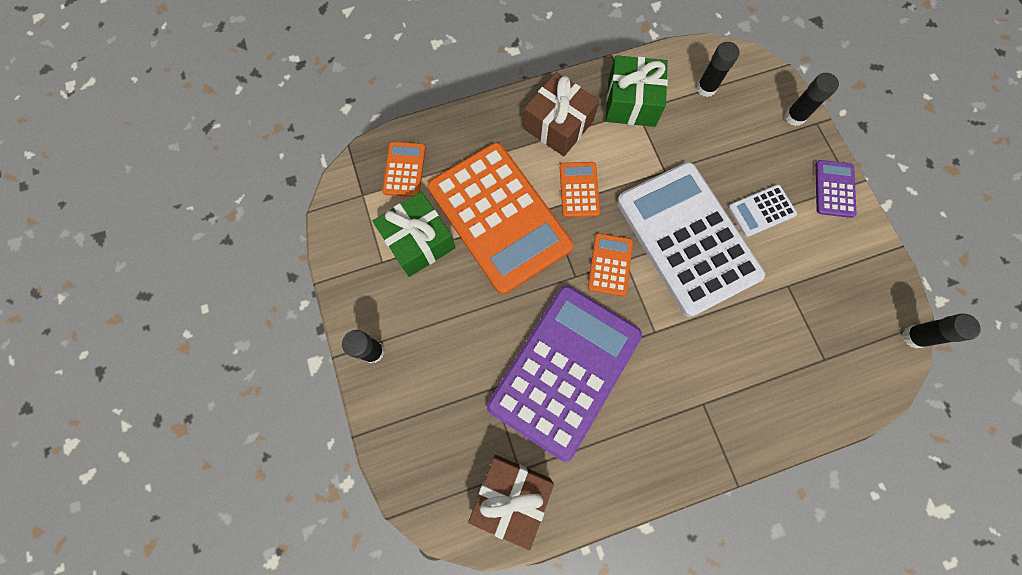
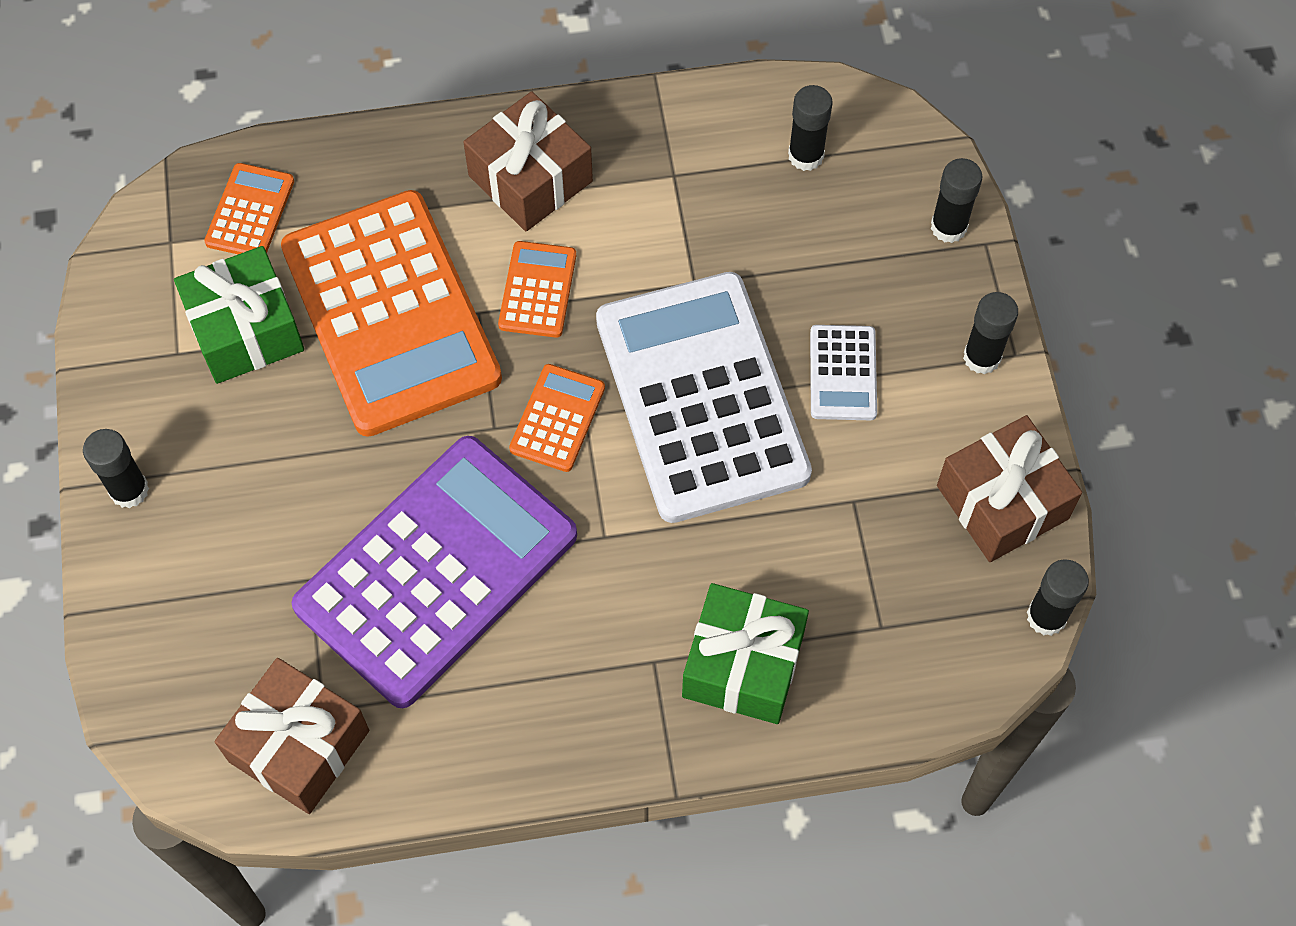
camera: 10 degrees right, 10 degrees down
(631, 102) = (668, 160): green gift -> green gift (743, 665)
(761, 211) = (843, 373): white calculator -> white calculator turned 75 degrees counterclockwise
(834, 189) = (982, 357): purple calculator -> black glue stick
(870, 272) = (1002, 502): none -> brown gift

